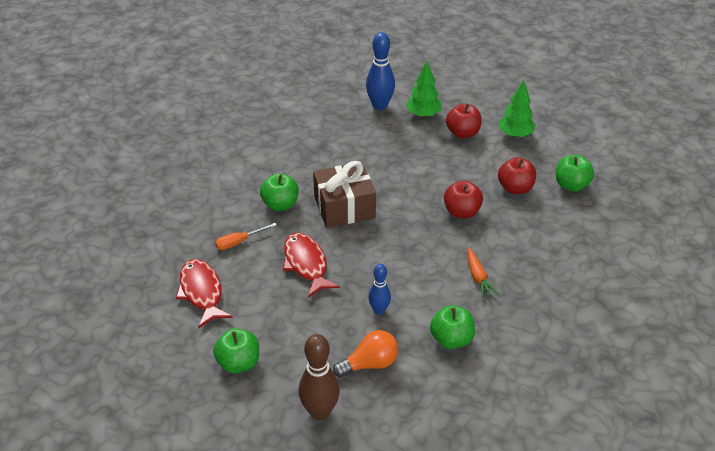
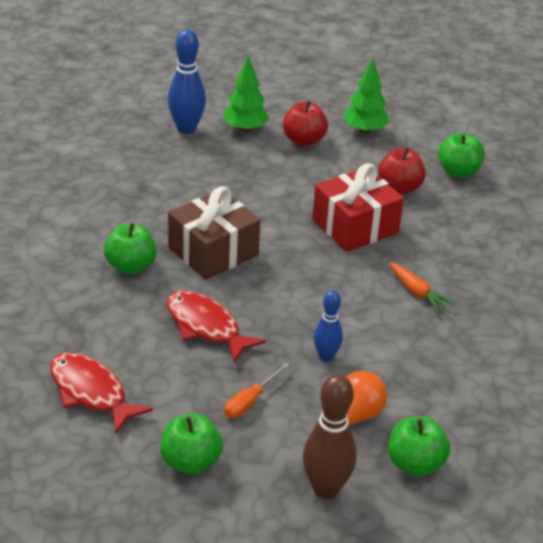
camera: 25 degrees left, 5 degrees down
(239, 242) = (103, 321): orange screwdriver -> orange screwdriver (250, 401)
(451, 339) = (428, 366): green apple -> green apple (415, 464)
(461, 212) = (355, 226): red apple -> red gift

